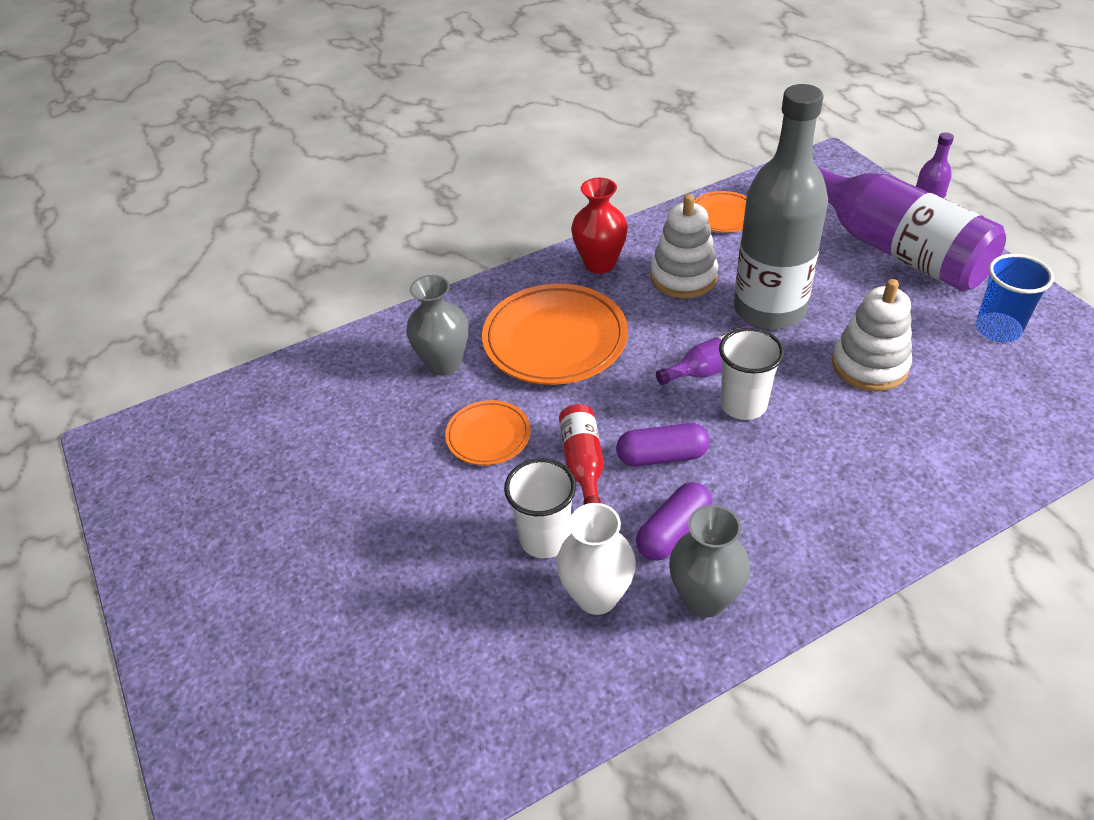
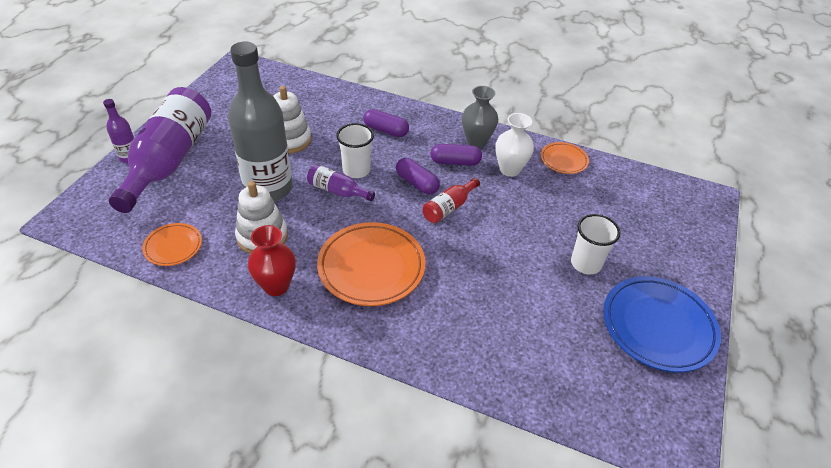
camera: 135 degrees left, 0 degrees up
(201, 545) = (658, 326): none -> blue plate
(444, 363) = (439, 310): grey vase -> none
(488, 436) = (469, 253): orange plate -> orange plate (563, 160)
(545, 538) = (502, 198): white cup -> white cup (585, 264)
(823, 487) = (386, 130): none -> purple capsule
(998, 329) = (227, 109): blue cup -> none

